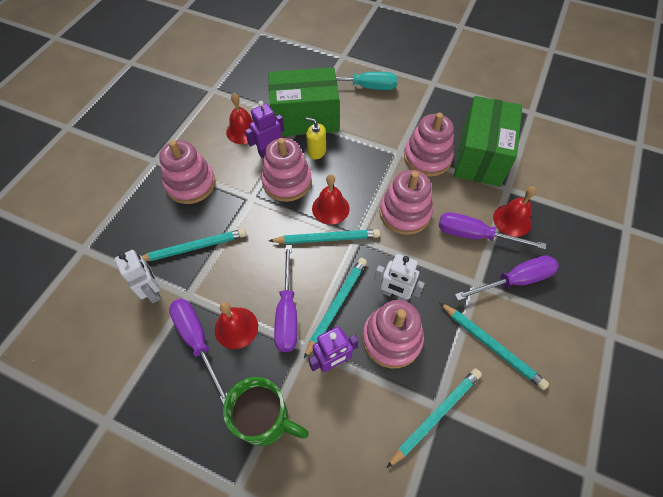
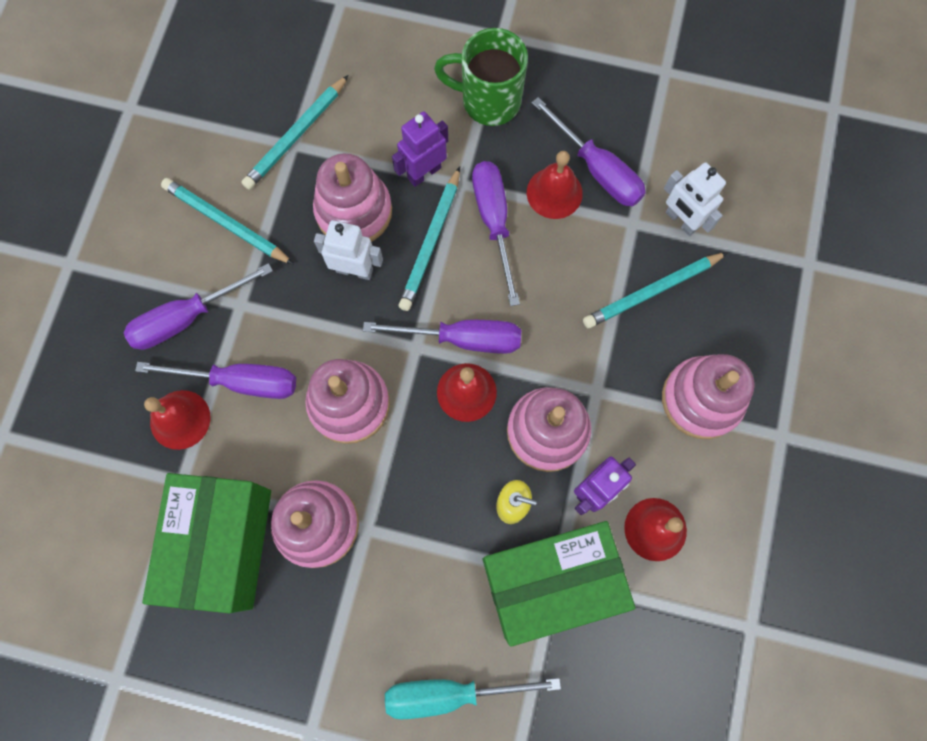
camera: 170 degrees right, 15 degrees up
(327, 238) = (462, 338): turquoise pencil -> purple screwdriver

